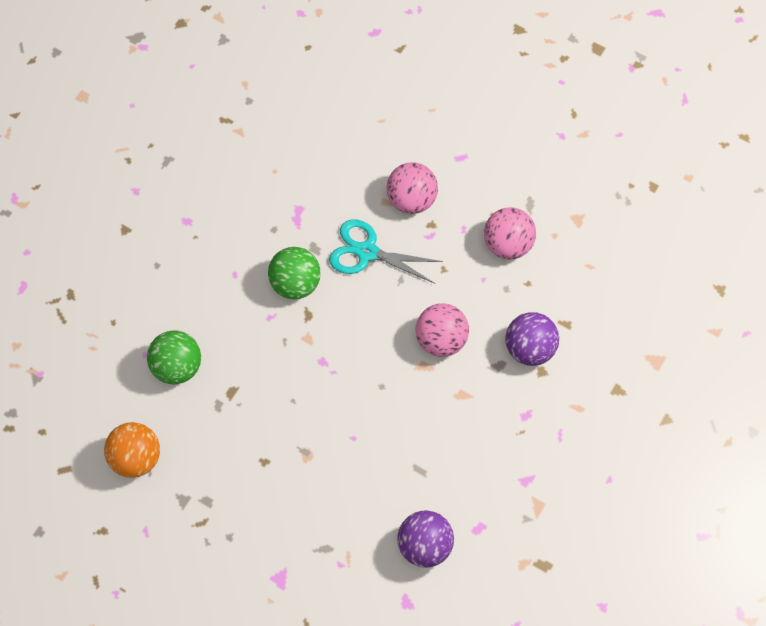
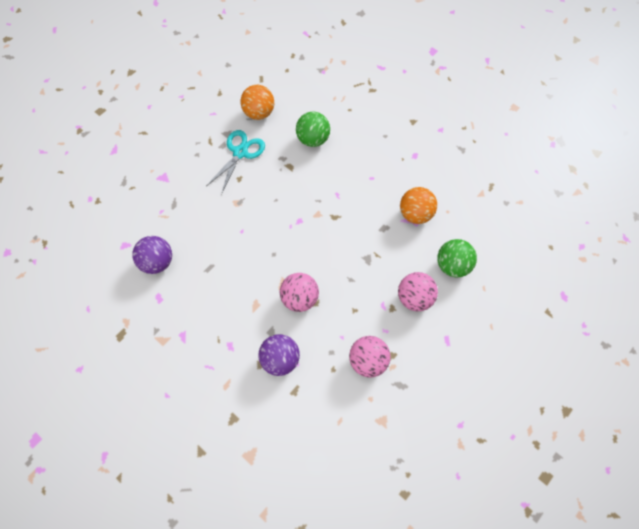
camera: 100 degrees right, 0 degrees up
(285, 210) = (415, 214): none -> orange ball
(295, 283) = (359, 212): green ball -> green ball (452, 265)
(367, 252) = (376, 261): turquoise scissors -> turquoise scissors (240, 152)

